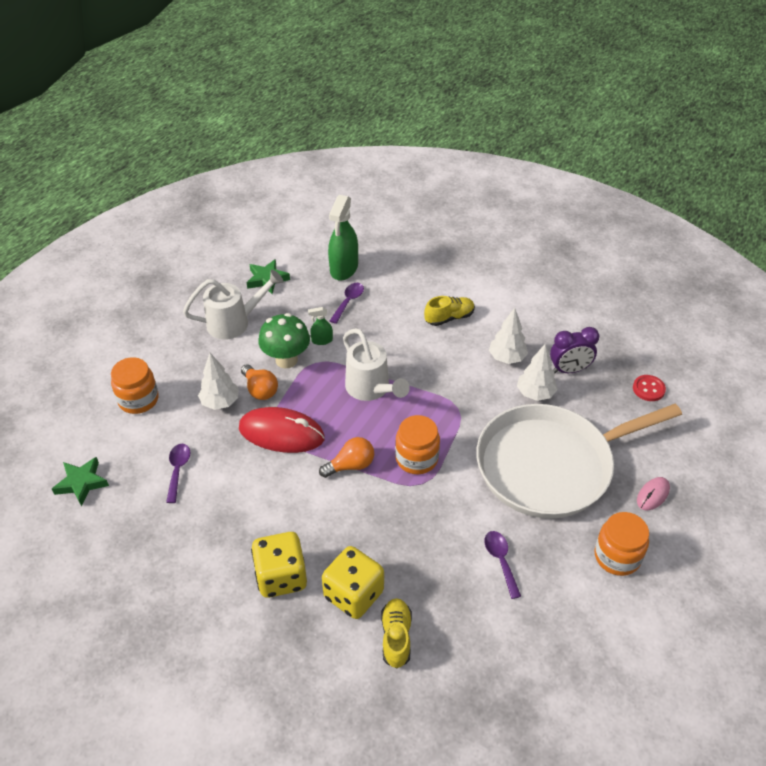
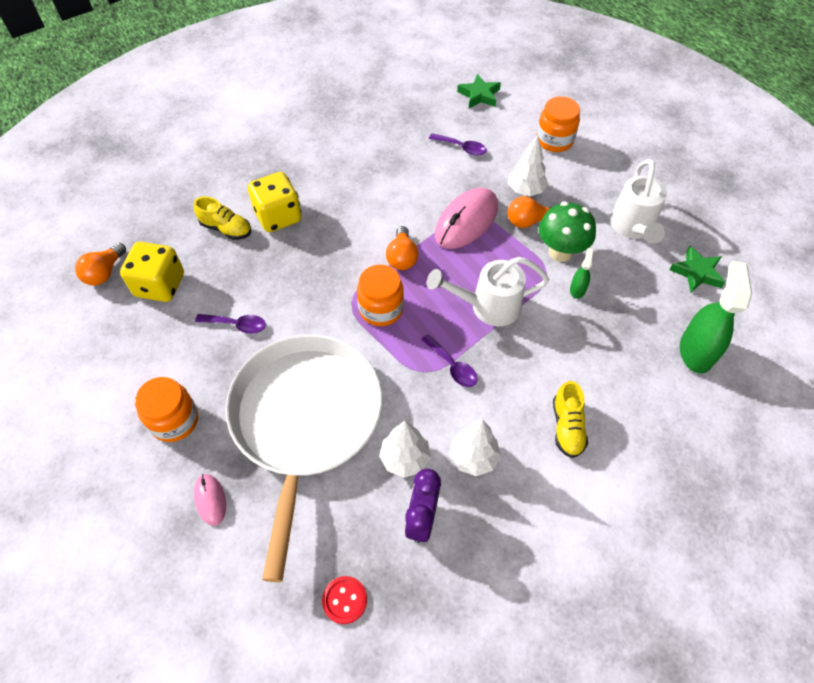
camera: 115 degrees right, 10 degrees up
(281, 433) = (466, 221): red mouse -> pink mouse
(281, 577) = (323, 180): yellow dice -> yellow dice (160, 285)
(344, 269) = (696, 351): green spray bottle -> green spray bottle turned 60 degrees clockwise
(348, 302) = (632, 334): purple spoon -> purple spoon (452, 366)
(521, 729) = (104, 273): none -> orange light bulb

